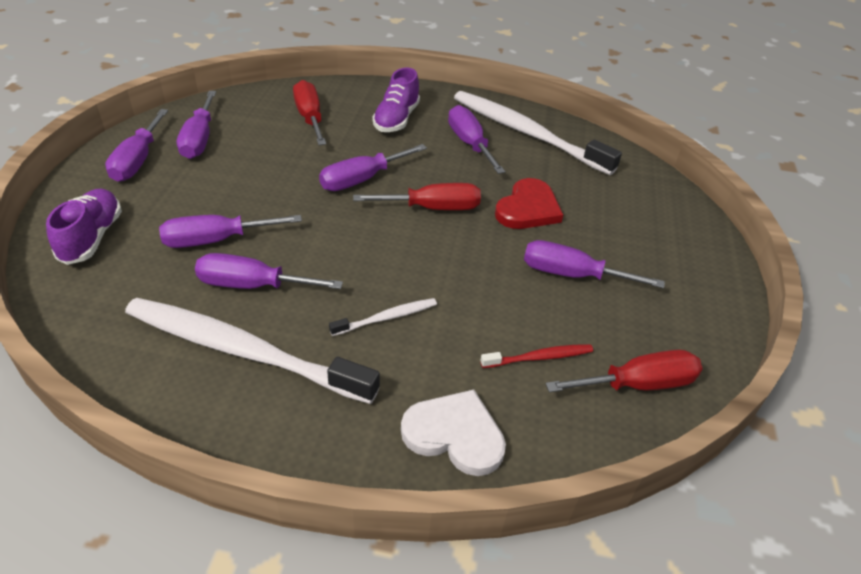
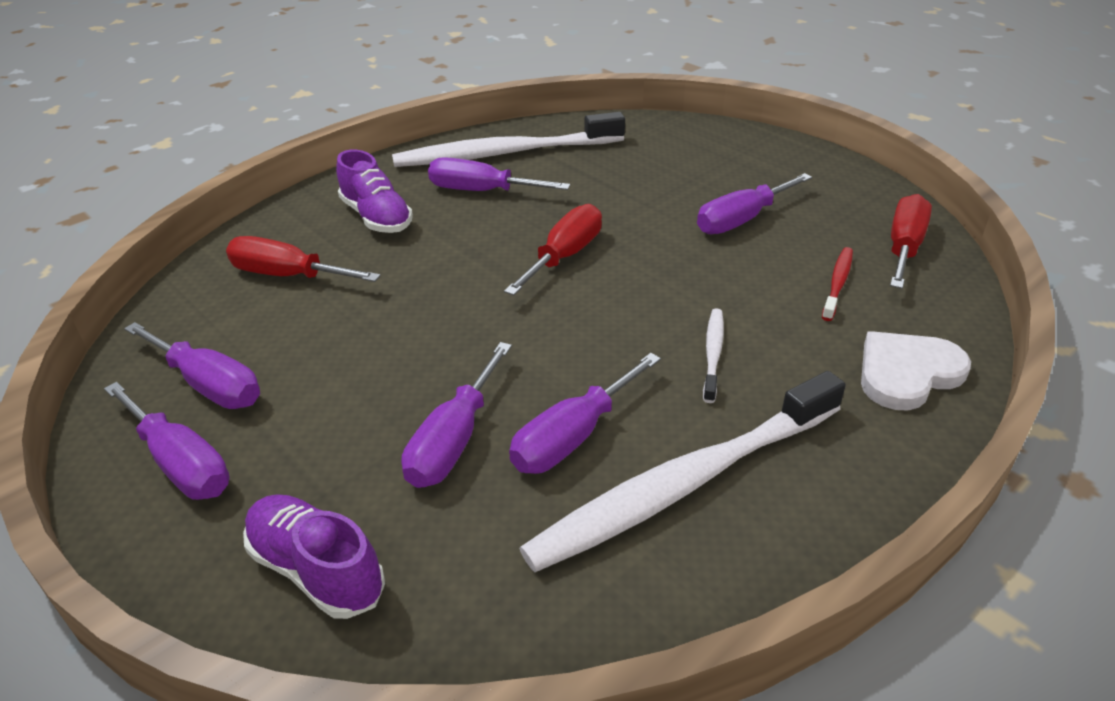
camera: 50 degrees left, 5 degrees down
(362, 179) = (461, 283): purple screwdriver -> none
(528, 208) = (624, 202): red heart -> none

